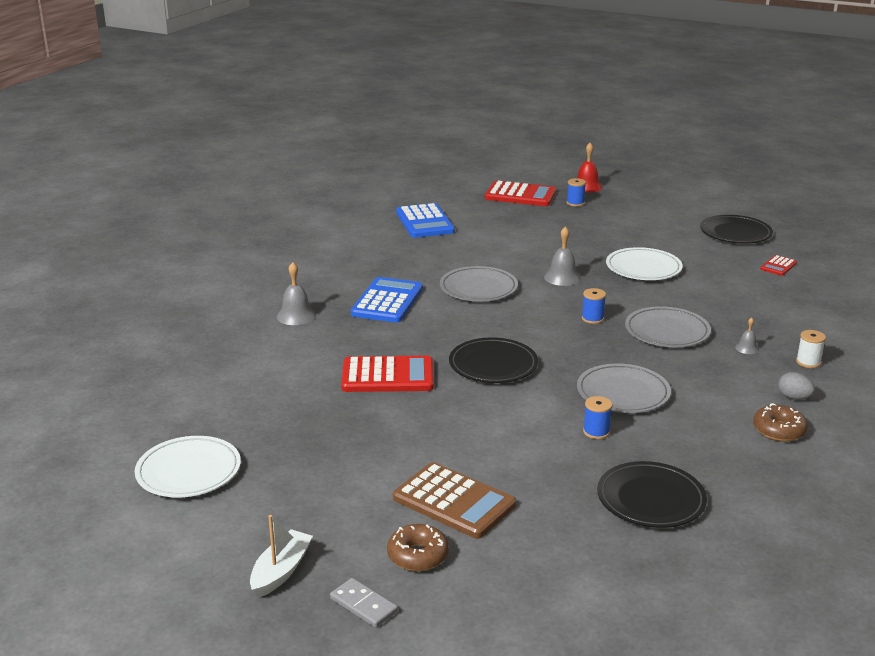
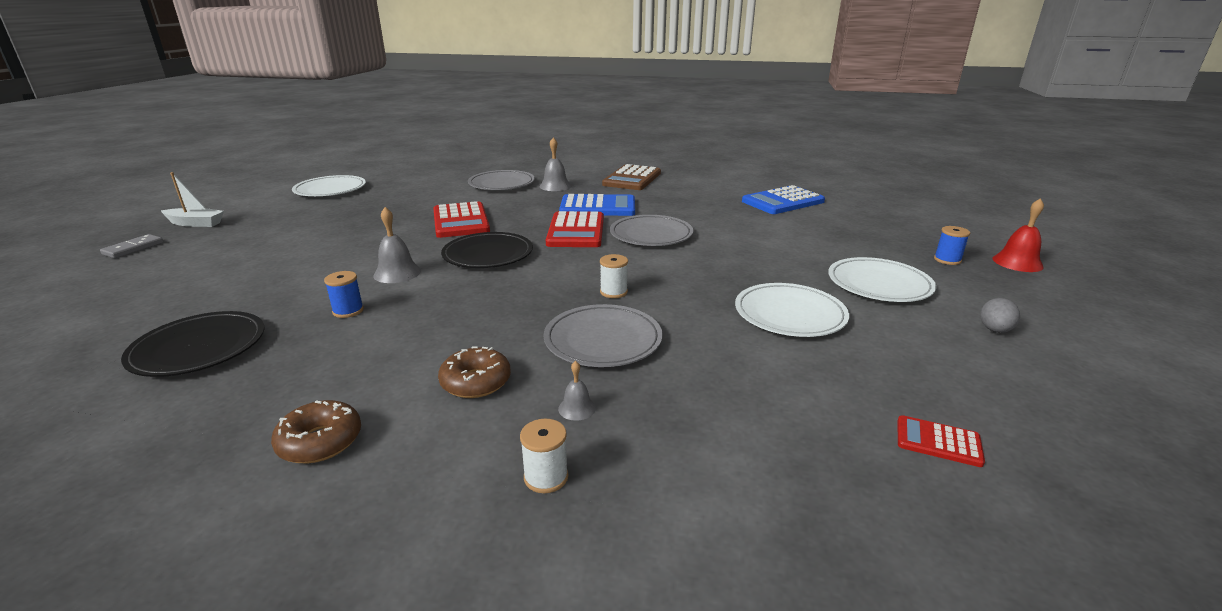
camera: 75 degrees right, 0 degrees up
(418, 555) = (181, 257): brown donut -> brown donut (476, 382)
(454, 501) = (250, 261): brown calculator -> brown calculator (632, 179)
(520, 195) = (920, 231): red calculator -> red calculator (576, 231)
(562, 277) = (712, 269): grey bell -> grey bell (397, 273)
(592, 318) = (613, 292): blue spool -> white spool
(606, 232) = (879, 284): none -> white plate
(623, 393) = (433, 320): grey plate -> grey plate (502, 184)
(735, 233) = (1032, 389): black plate -> none
(794, 398) = (418, 458): grey egg -> grey egg (994, 330)

